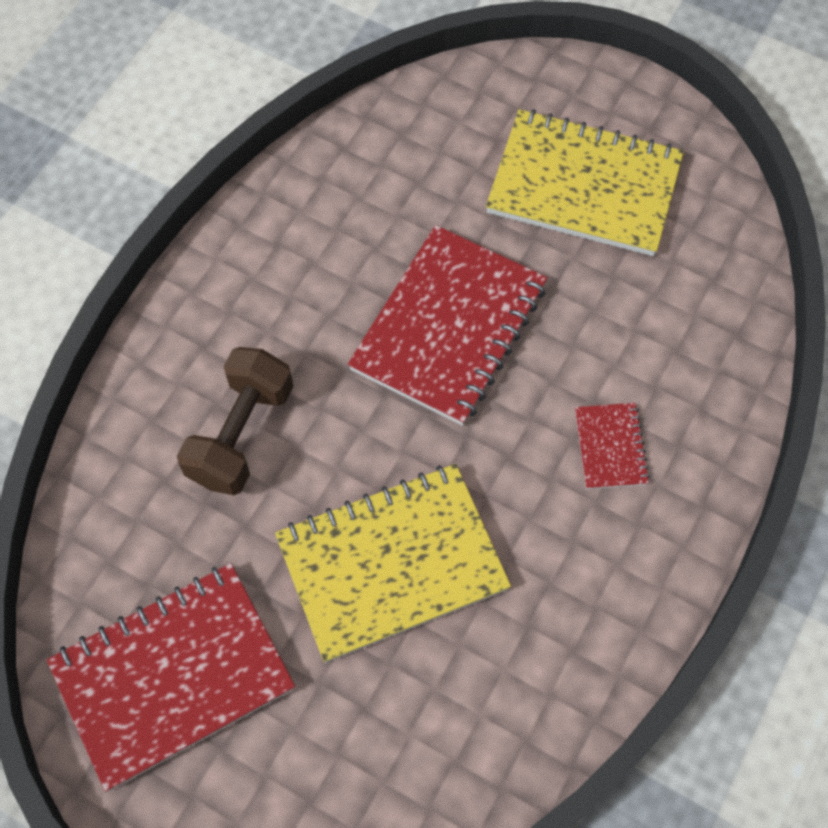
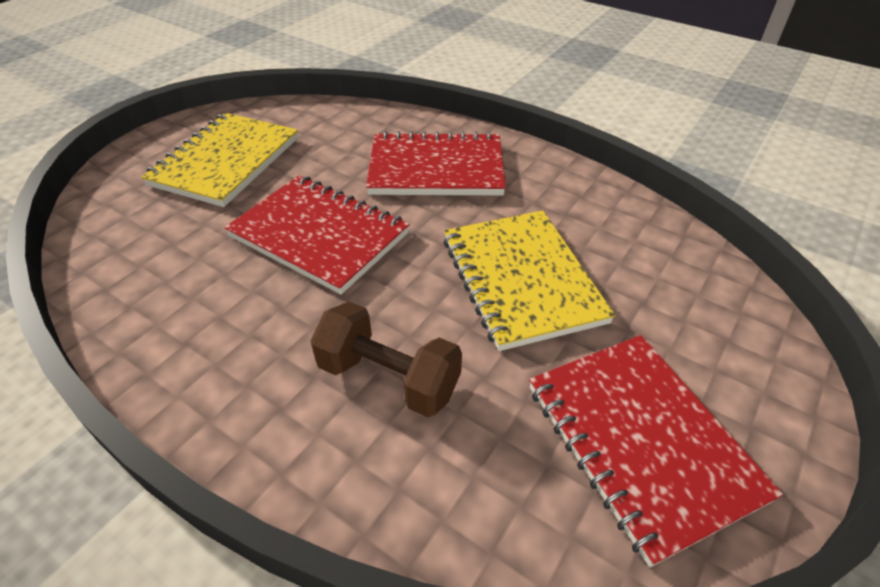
camera: 85 degrees left, 20 degrees down
(610, 447) = (436, 168): red notebook -> red notebook, size x2.17

